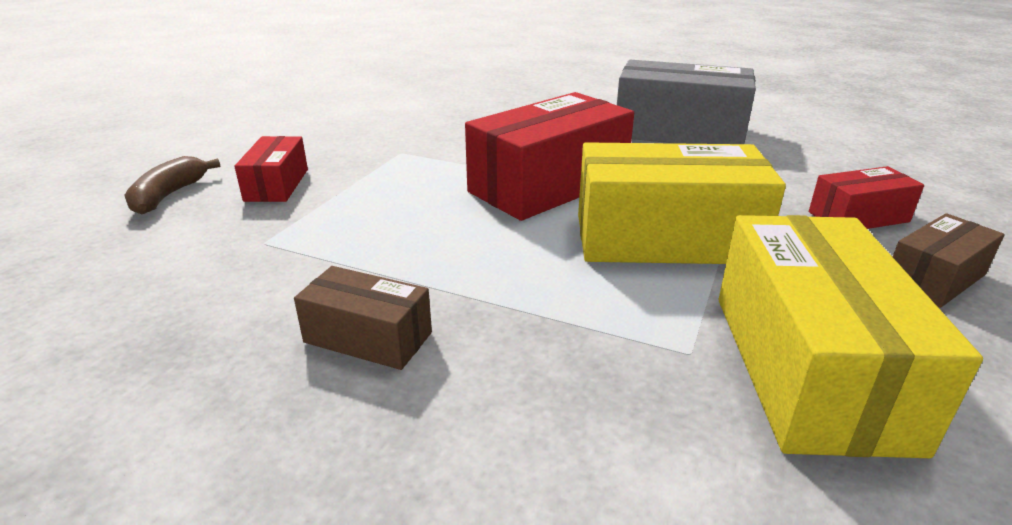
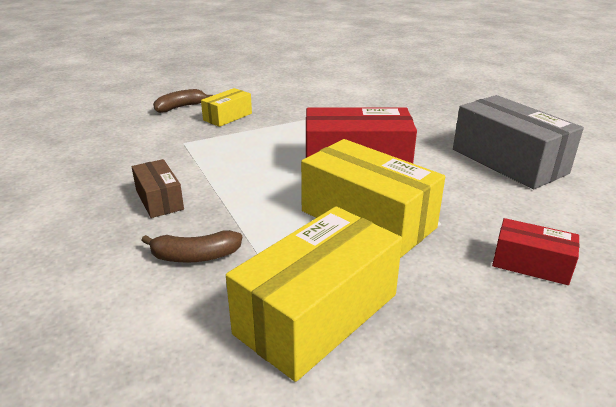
camera: 40 degrees right, 0 degrees up
(277, 185) = (227, 117): red box -> yellow box
(562, 386) = (195, 256): none -> brown banana
(934, 278) = (502, 321): brown box -> none

